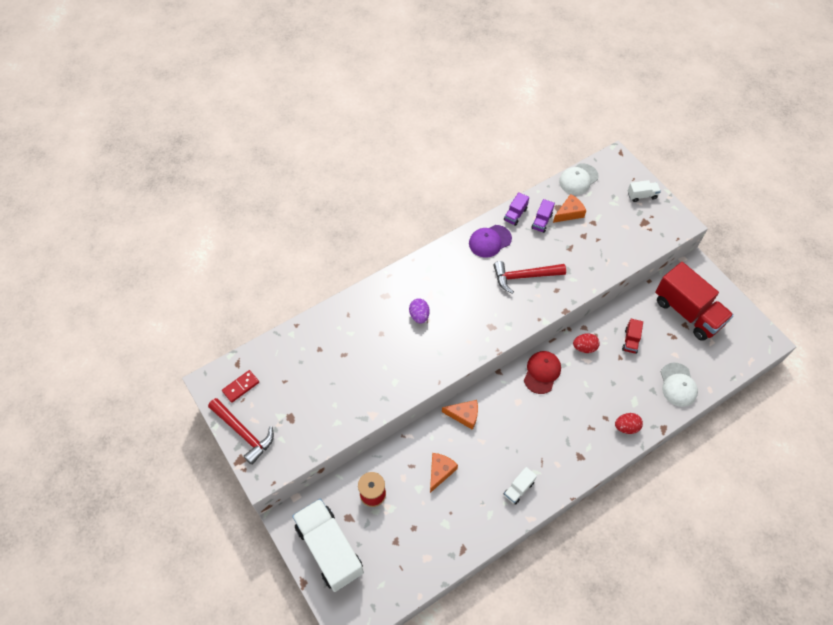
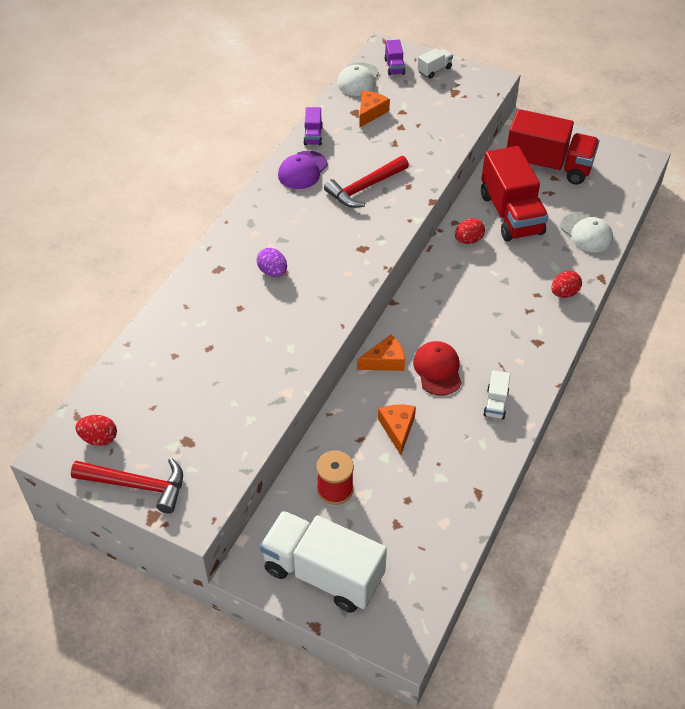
camera: 30 degrees left, 10 degrees down
(241, 387) = (99, 438): red domino -> red egg
(541, 221) = (346, 131): purple truck -> purple truck (394, 67)
(542, 372) = (440, 282): red cap -> red cap (437, 369)
(630, 341) = (511, 214): red truck -> red truck, size x2.32

